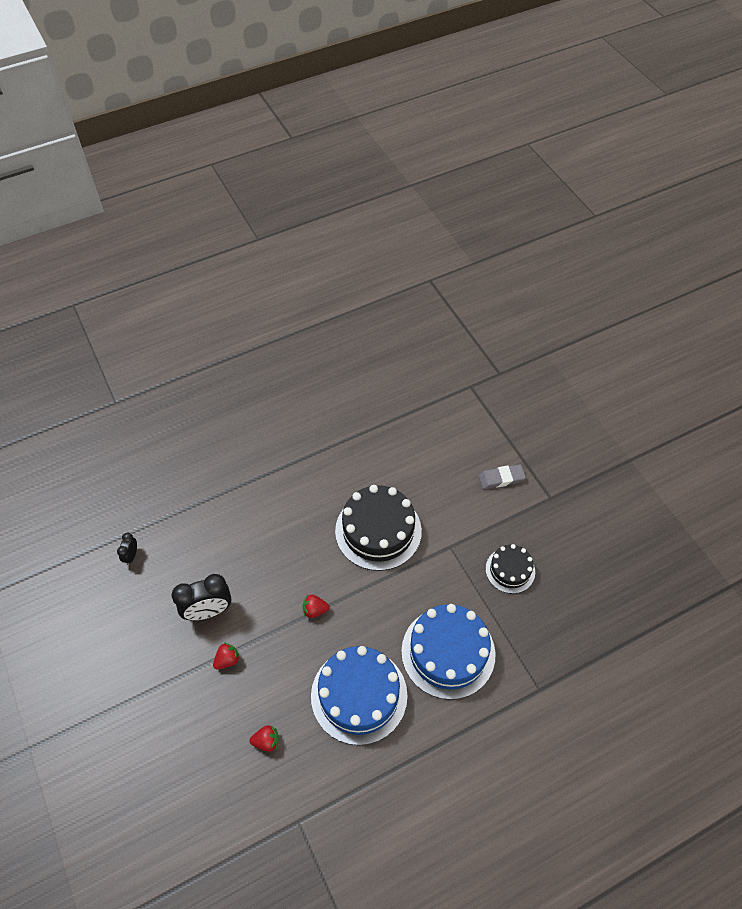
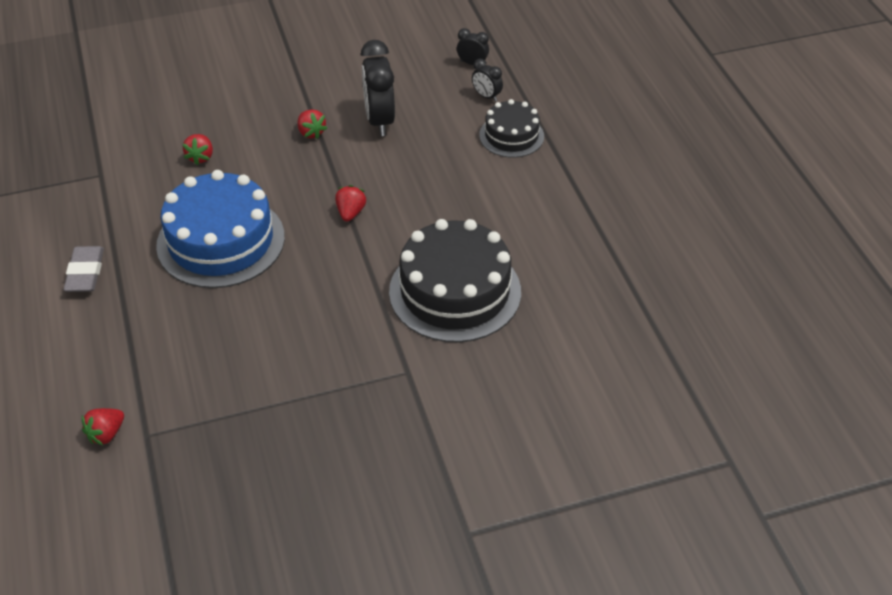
camera: 100 degrees right, 10 degrees down
(173, 540) = (486, 96): none -> black clock
(448, 652) = (242, 339): blue cake -> none
(501, 478) = (521, 466): grey eraser -> grey eraser (85, 273)
(510, 570) = (346, 441): black cake -> black cake (511, 136)
(546, 716) = (106, 434): none -> red strawberry

